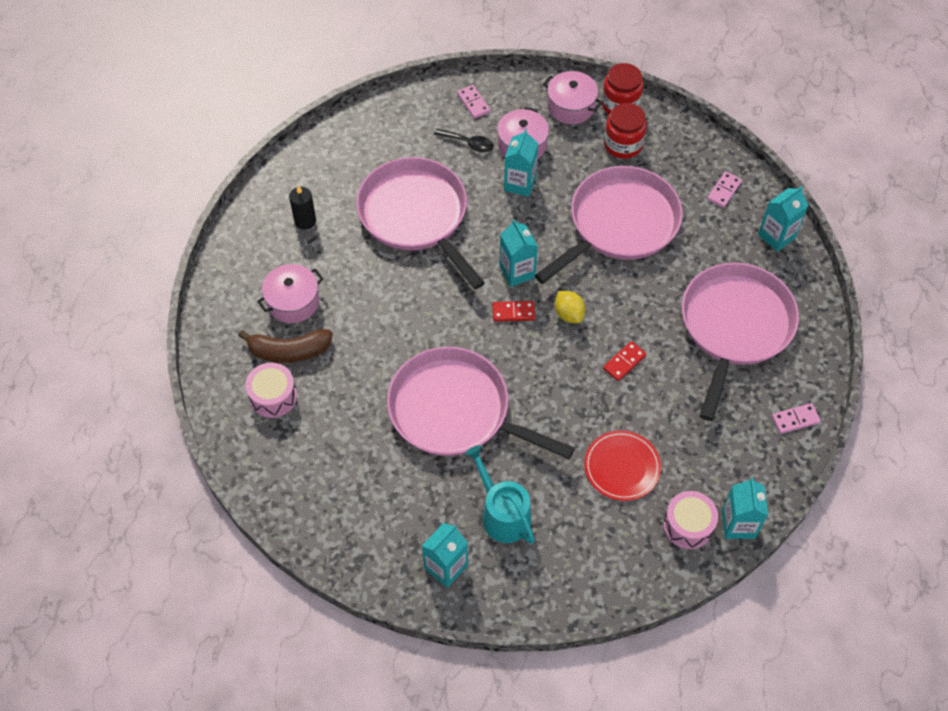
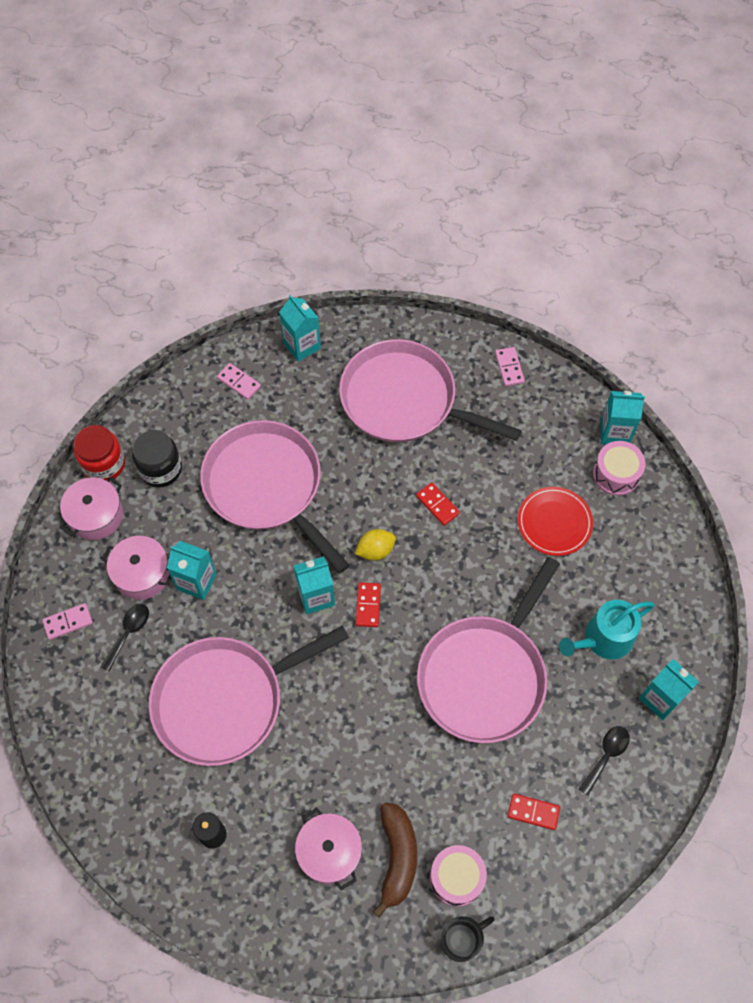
camera: 85 degrees left, 5 degrees up
(222, 403) = (462, 939): none -> black mug
(331, 455) = (533, 812): none -> red domino
(386, 517) = (606, 755): none -> black spoon
(623, 144) = (160, 469): red jar -> black jar

